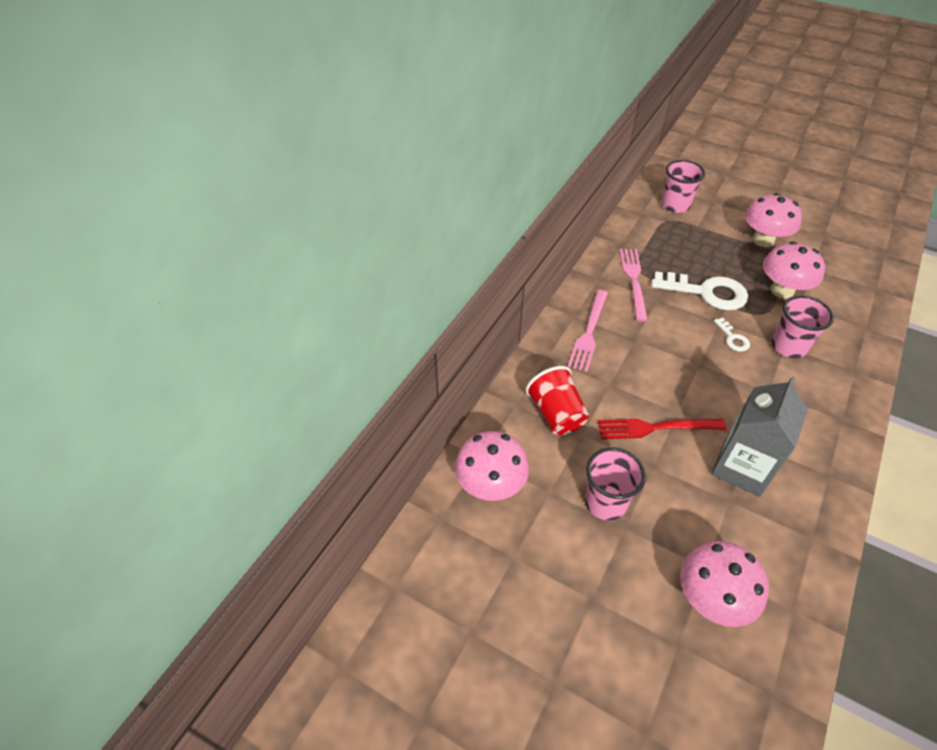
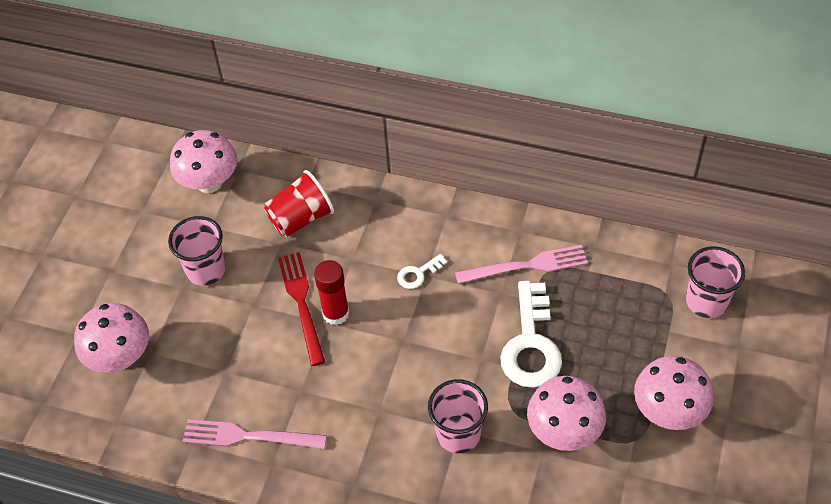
camera: 80 degrees right, 5 degrees up
(589, 333) = (423, 231): pink fork -> pink fork (248, 436)
(669, 404) = (336, 313): none -> red glue stick
(732, 338) = (455, 373): white key -> white key (418, 274)
(741, 468) = (266, 382): grey carton -> none

